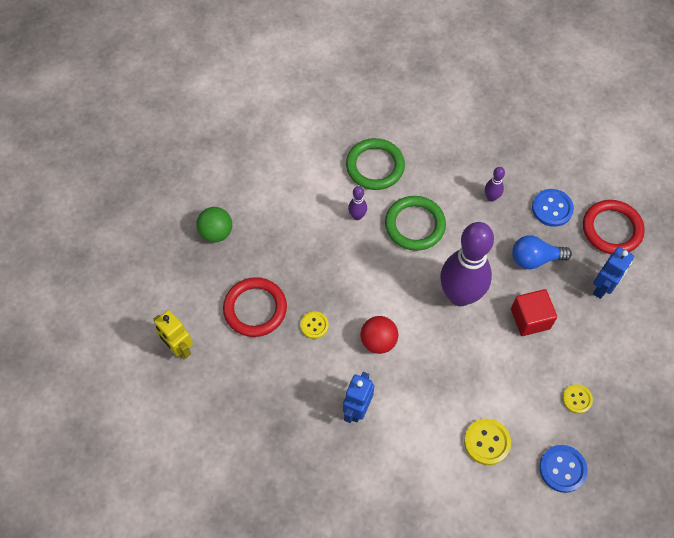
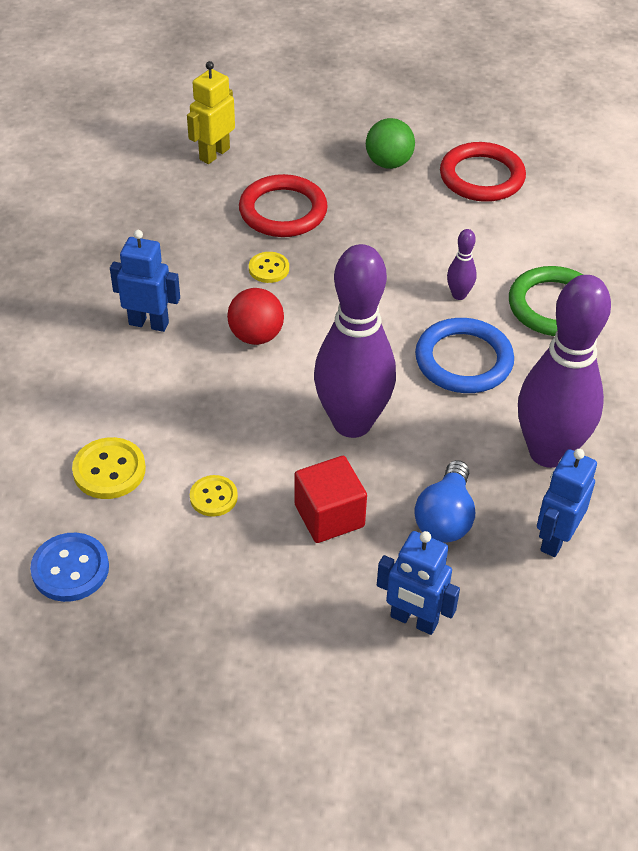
camera: 80 degrees right, 15 degrees down
(415, 225) = (463, 360): green ring -> blue ring
(491, 197) = (548, 452): purple bowling pin -> purple bowling pin, size x2.49
(535, 259) = (445, 517): blue light bulb -> blue light bulb turned 150 degrees counterclockwise
(552, 208) = (555, 539): blue button -> blue robot
(577, 399) = (192, 586): yellow button -> yellow button (213, 497)
(612, 229) = (541, 633): red ring -> red ring (482, 177)

